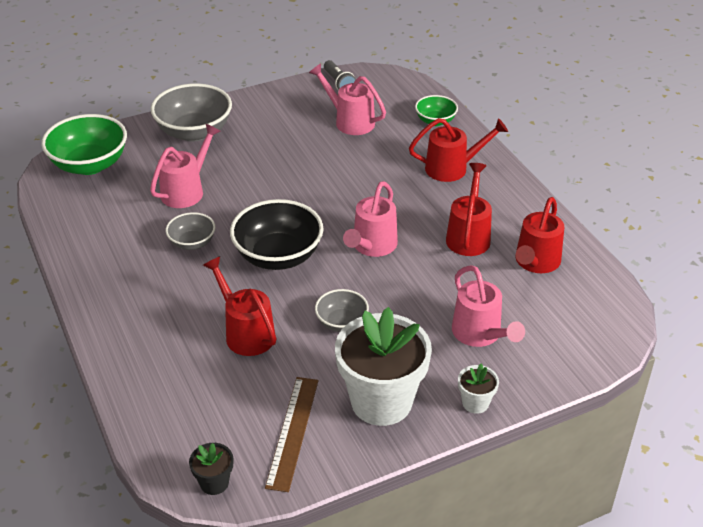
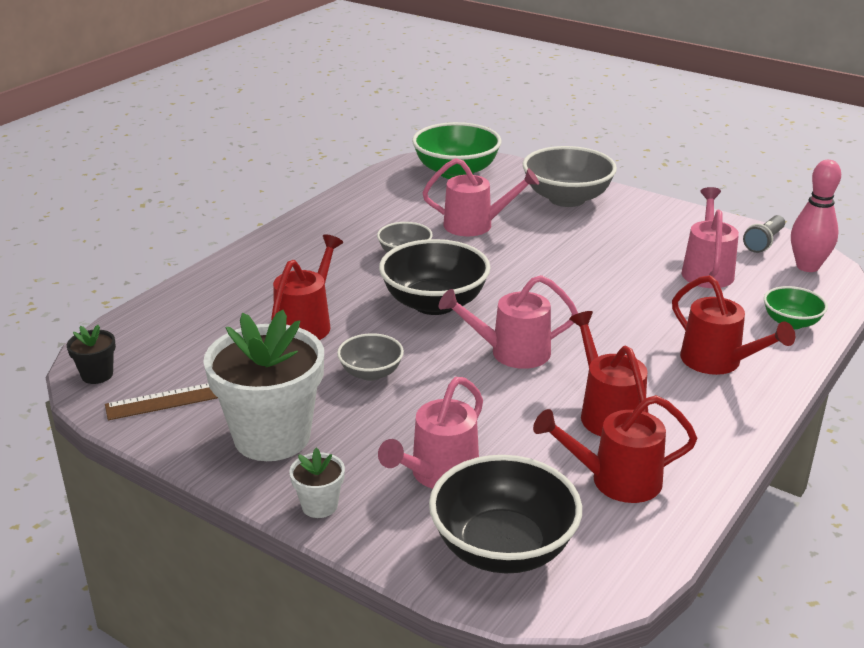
camera: 60 degrees right, 10 degrees down
(382, 83) = (807, 266): none -> pink bowling pin
(468, 235) = (607, 412): red watering can -> red watering can turned 90 degrees counterclockwise
(567, 335) = (503, 548): none -> black bowl

